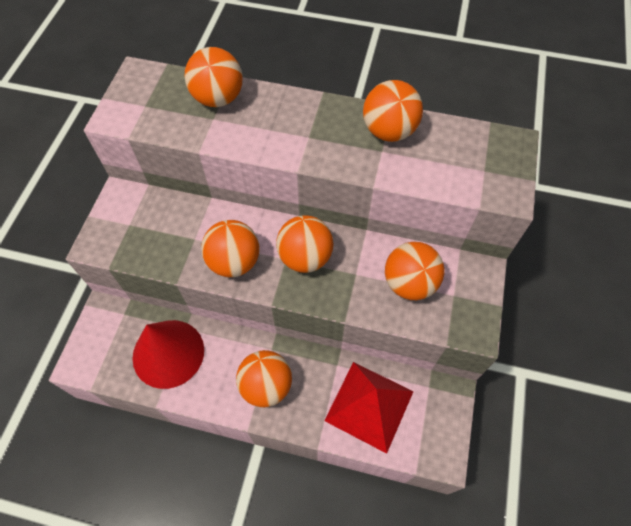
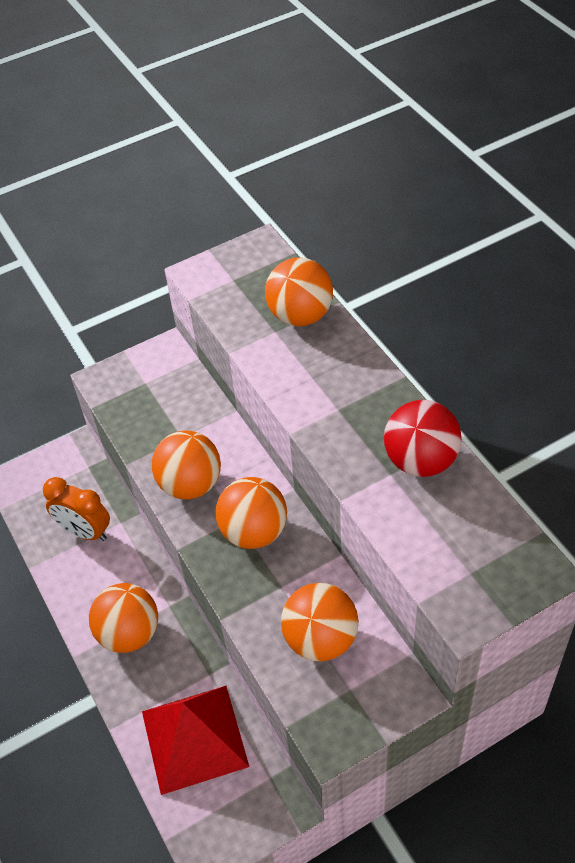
camera: 50 degrees right, 10 degrees down
(168, 353) = (85, 531): red cone -> orange clock
(389, 131) = (420, 460): orange ball -> red ball

